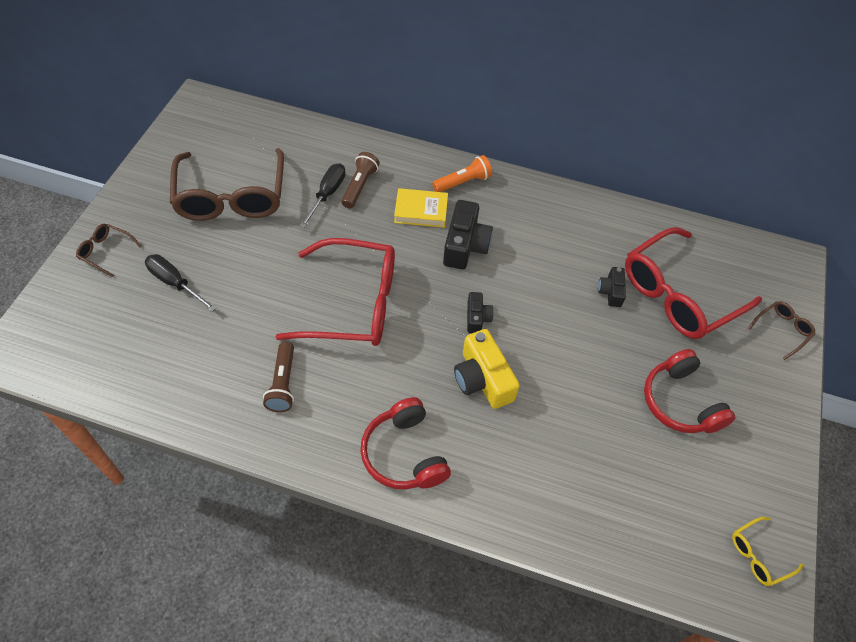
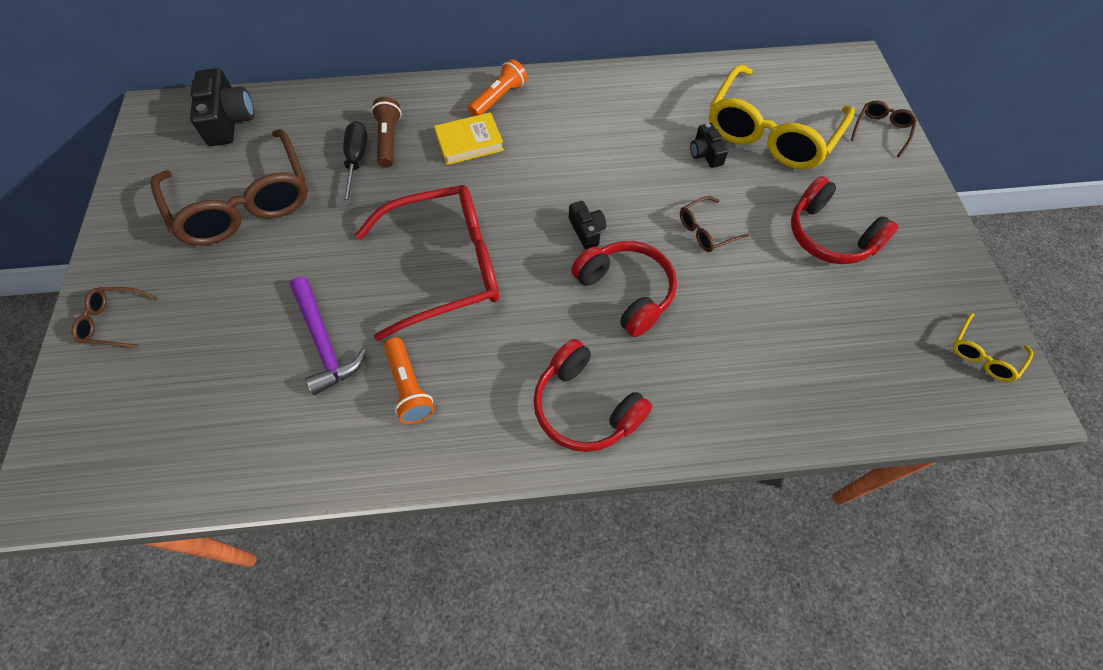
camera: 20 degrees left, 5 degrees up
(175, 283) = (221, 325): black screwdriver -> none
(239, 325) = (324, 342): none -> purple hammer
(283, 383) = (409, 387): brown flashlight -> orange flashlight
(465, 245) = (535, 161): black camera -> black camera (229, 120)
(482, 379) = (626, 292): yellow camera -> red headphones
(575, 356) = (706, 231): none -> brown glasses
(678, 294) = (770, 132): red glasses -> yellow glasses

